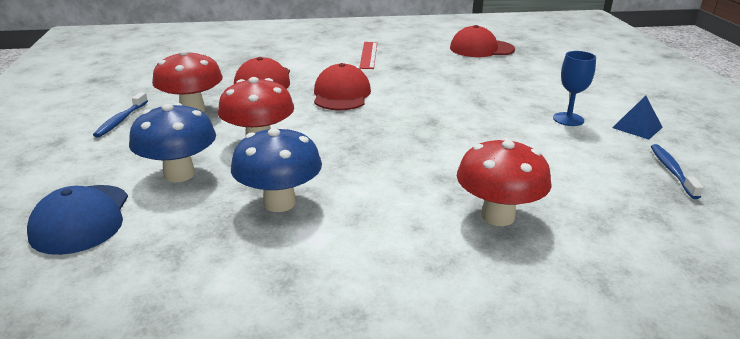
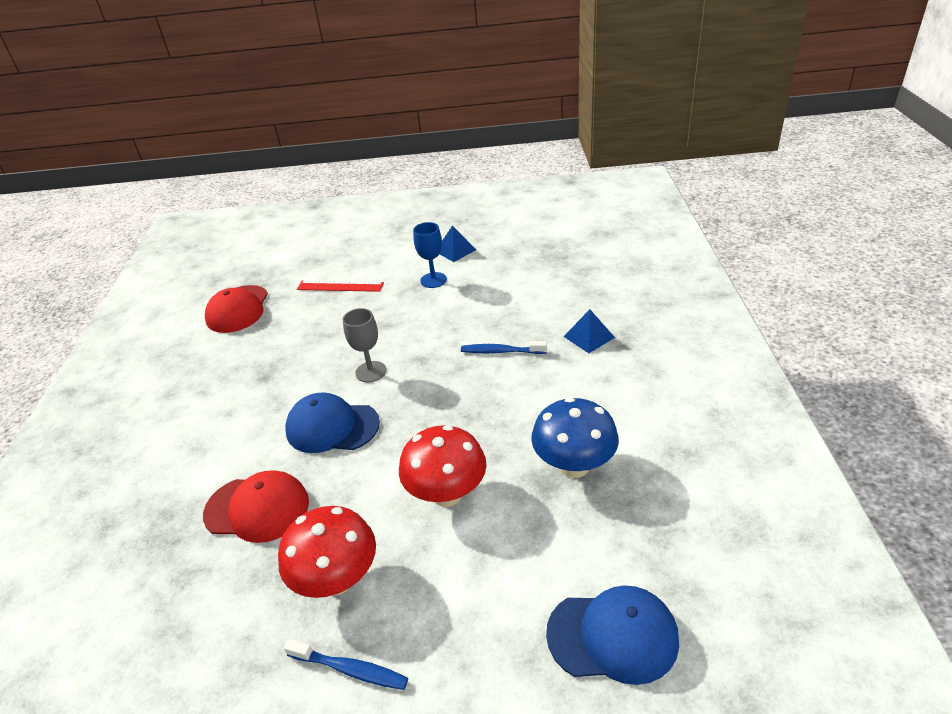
camera: 80 degrees left, 10 degrees up
(179, 174) = (516, 559): blue mushroom -> none
(341, 94) = (332, 427): red cap -> blue cap
(368, 55) = (209, 402): red ruler -> red ruler (340, 286)
(410, 102) = (371, 372): none -> grey goblet
(498, 216) = (589, 336): red mushroom -> blue pyramid
(672, 171) = (525, 250): blue toothbrush -> blue toothbrush (501, 351)

